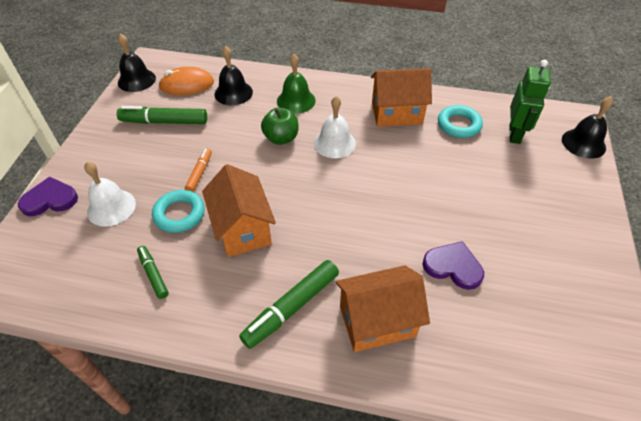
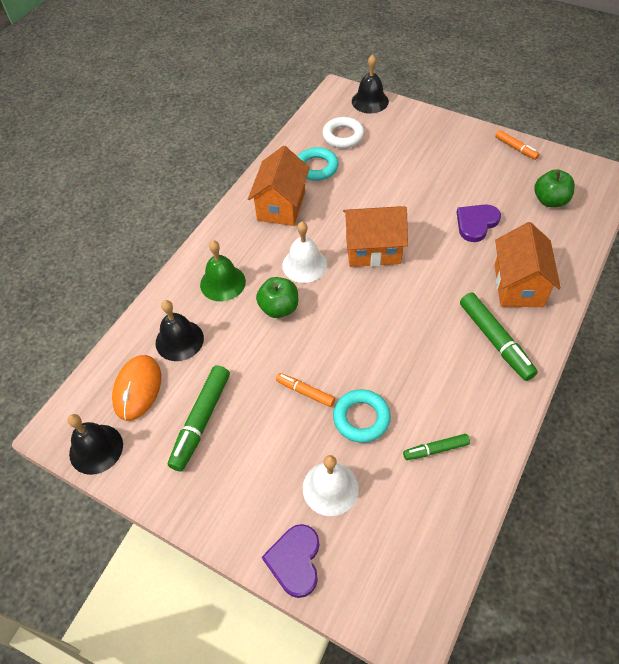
camera: 70 degrees left, 5 degrees up
(242, 229) = (397, 363): orange house -> orange house (373, 250)
(515, 134) = (343, 136): green robot -> white ring
(535, 342) = (550, 201): none -> green apple
(607, 292) = (515, 148): none -> orange marker

